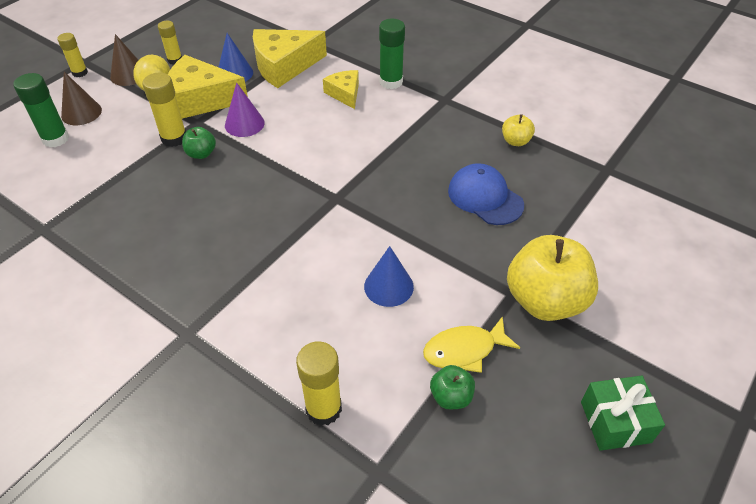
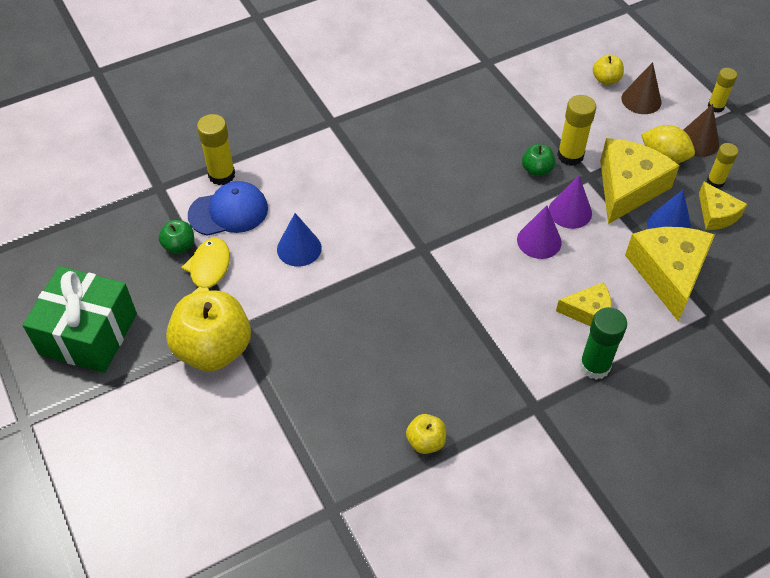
camera: 115 degrees right, 5 degrees up
(55, 139) = (606, 80): green glue stick -> yellow apple
(211, 55) = (716, 214): none -> yellow cheese
(287, 133) = (539, 241): none -> purple cone
(485, 197) = (357, 367): blue cap -> blue cap (229, 212)
(615, 422) = (88, 334): green gift -> green gift, size x1.65

